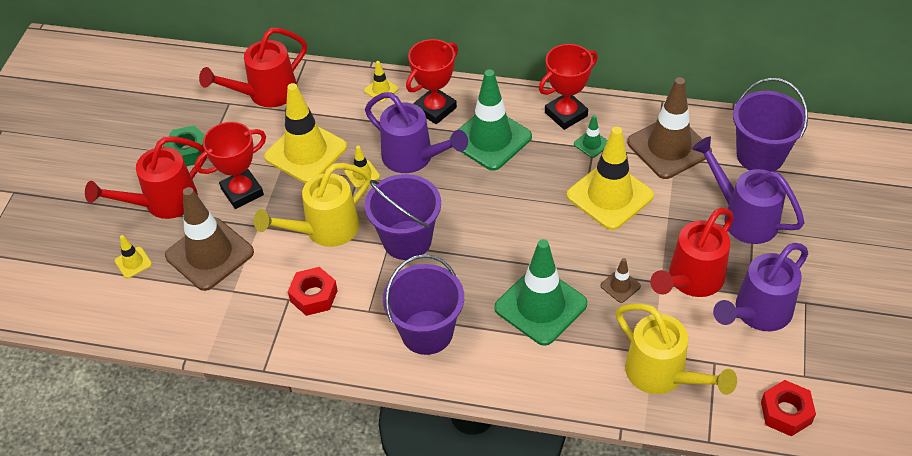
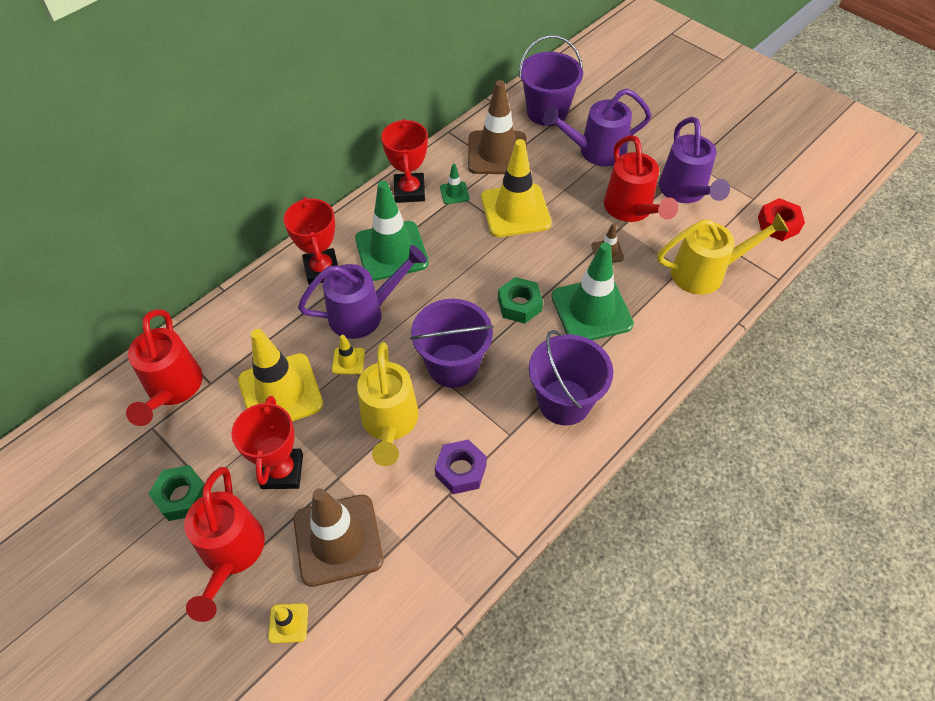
camera: 60 degrees left, 5 degrees up
(314, 296) = (461, 470): red nut -> purple nut
(381, 90) = (261, 296): yellow traffic cone -> none
(504, 252) = (519, 305): none -> green nut

